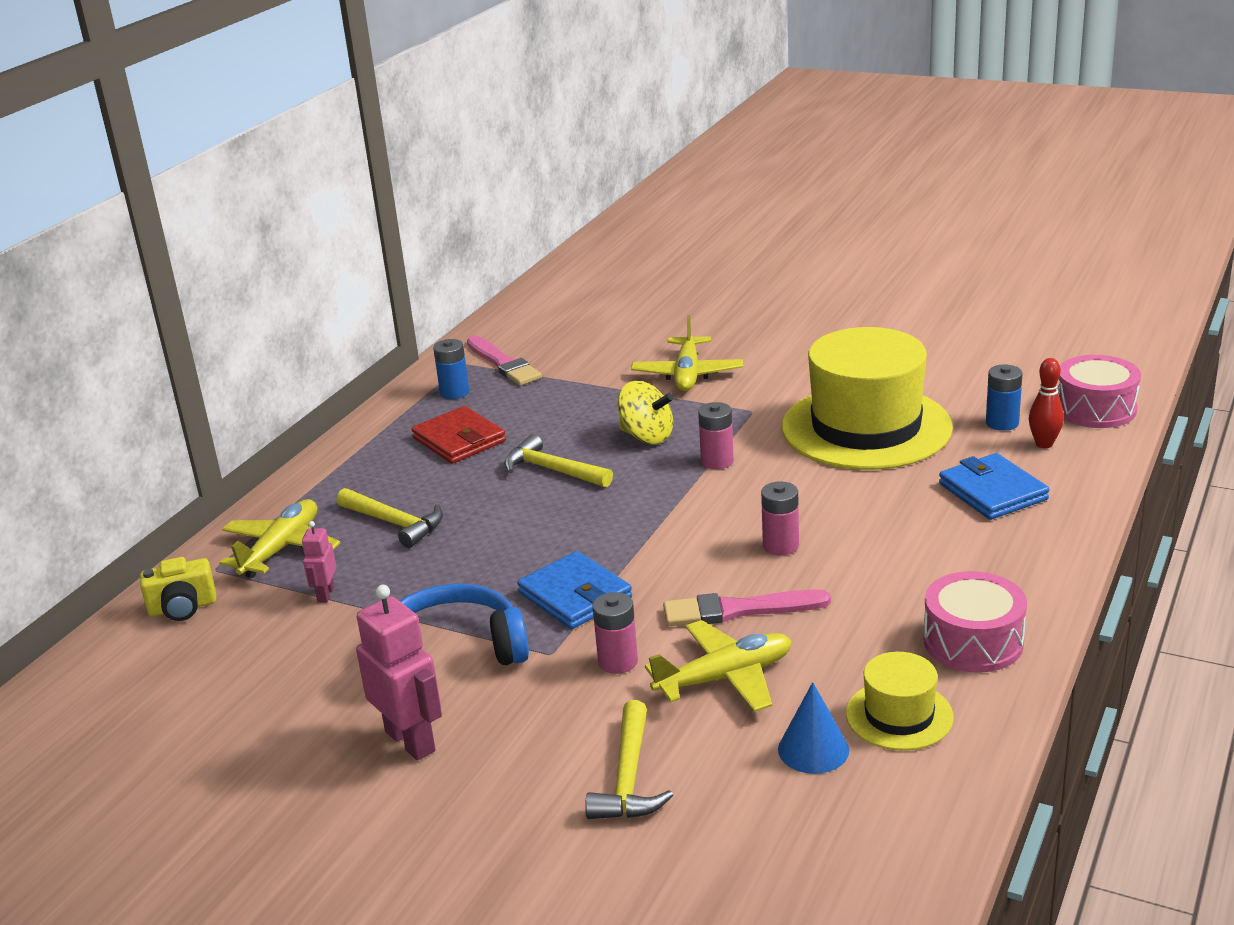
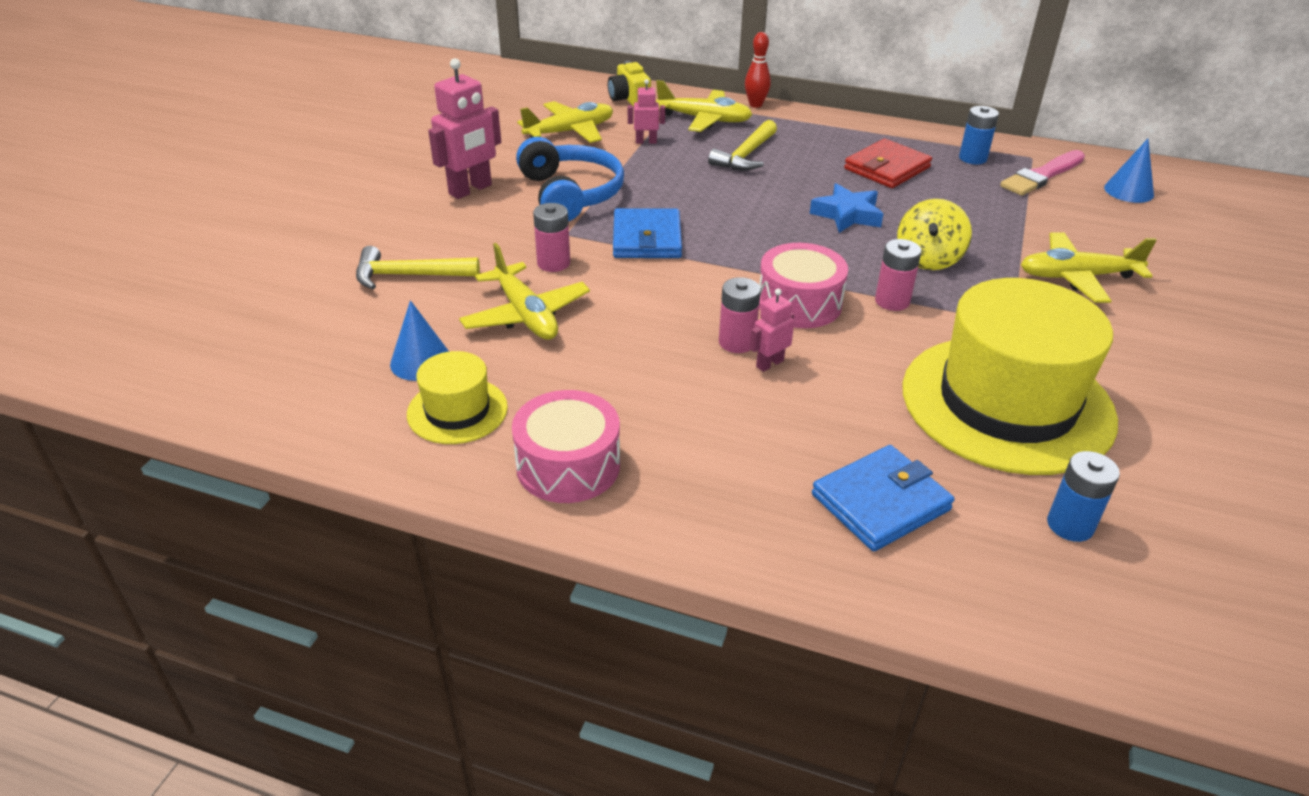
camera: 80 degrees right, 10 degrees up
(266, 658) = (570, 132): none -> yellow plane
(545, 330) = (1128, 191): none -> blue cone
(553, 470) = (847, 215): yellow hammer -> blue star
(575, 595) = (647, 239): blue wallet -> blue wallet turned 45 degrees counterclockwise
(738, 610) = (625, 320): pink brush -> none
(815, 530) = (769, 364): none -> pink robot
(1044, 444) = (1025, 563): red bowling pin -> red bowling pin (755, 105)
(1095, 409) = (1162, 635): pink drum -> pink drum (799, 303)

